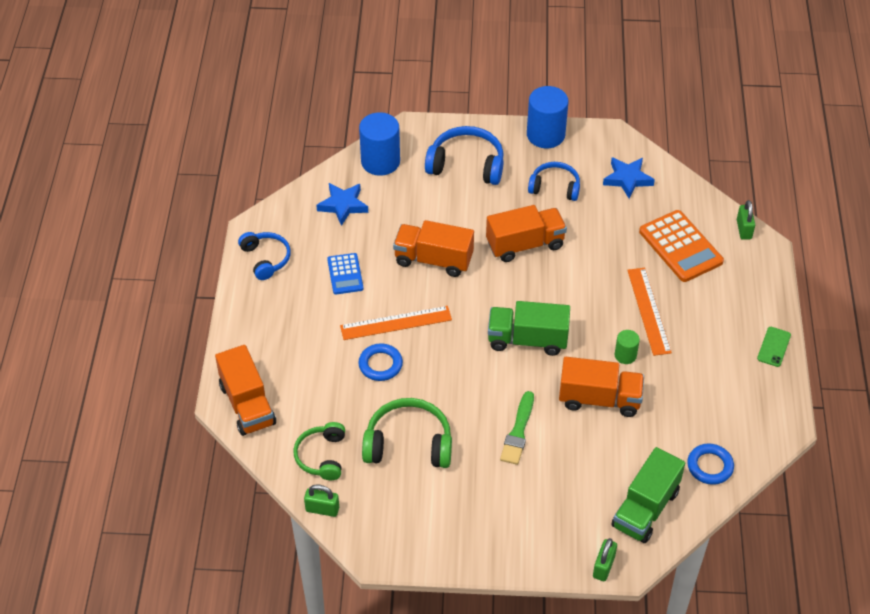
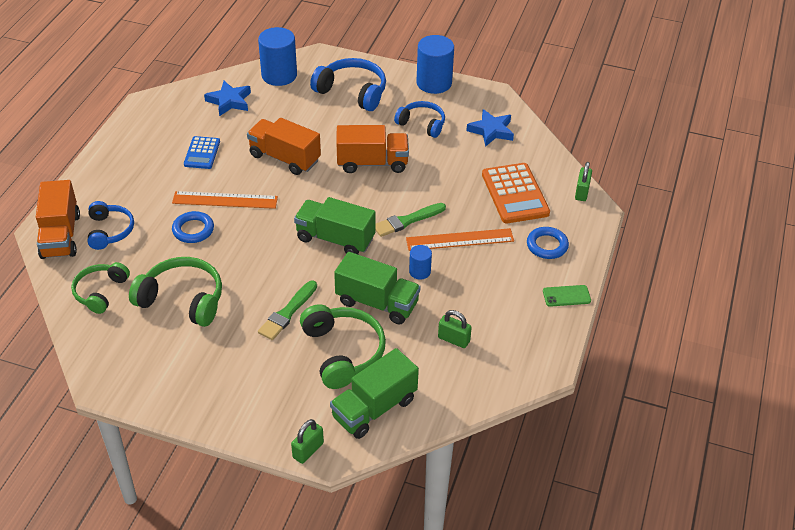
camera: 15 degrees right, 5 degrees down
(265, 259) = (141, 128): blue headphones -> blue headphones (109, 231)
(322, 509) = (76, 335): green padlock -> green padlock (453, 339)
(588, 302) = (407, 221): none -> green brush
(590, 459) = (342, 352): none -> green headphones
(599, 399) = (377, 303): orange truck -> green truck
(625, 355) = (419, 271): green cylinder -> blue cylinder
(648, 311) = (460, 239): orange ruler -> orange ruler turned 75 degrees clockwise
(710, 466) = (455, 386): blue ring -> blue ring (547, 245)
(774, 347) = (566, 296): green phone -> green phone turned 45 degrees clockwise

